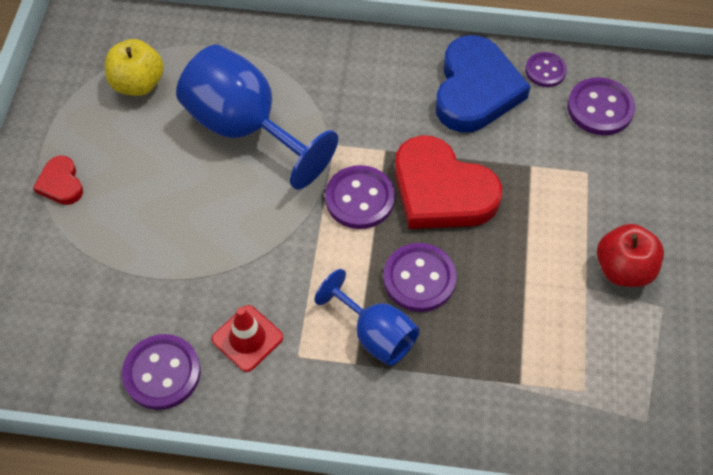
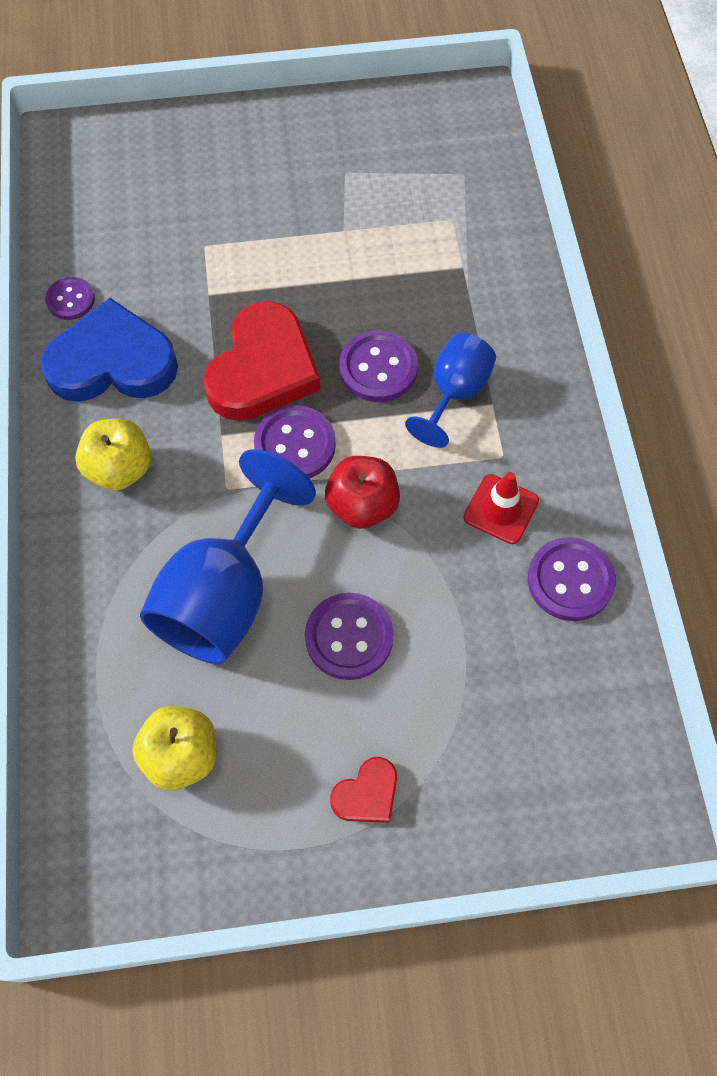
camera: 105 degrees left, 5 degrees up
(374, 81) = (120, 469): none -> yellow apple
(600, 108) = (115, 244): purple button -> purple button (349, 637)
(623, 269) = (313, 204): red apple -> red apple (362, 505)

